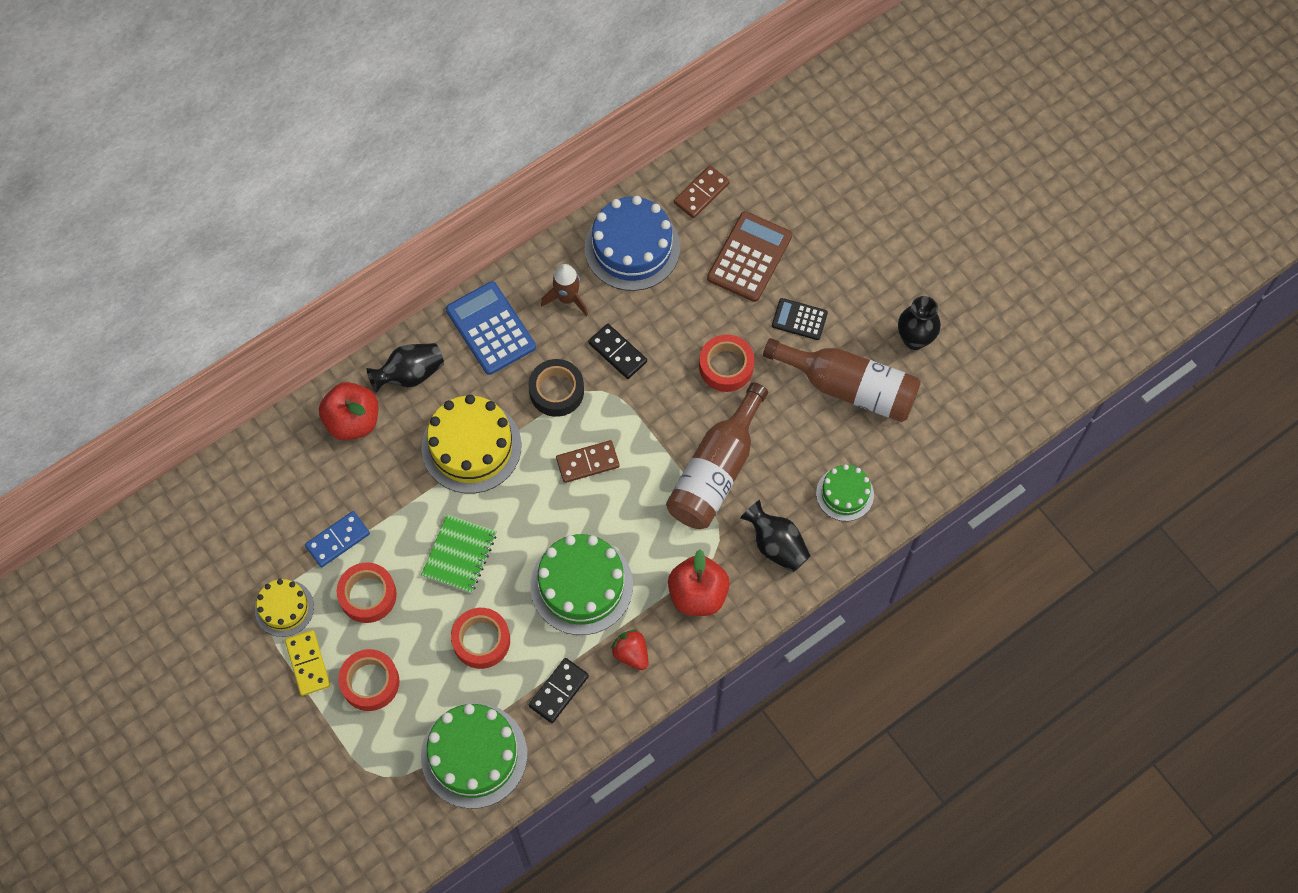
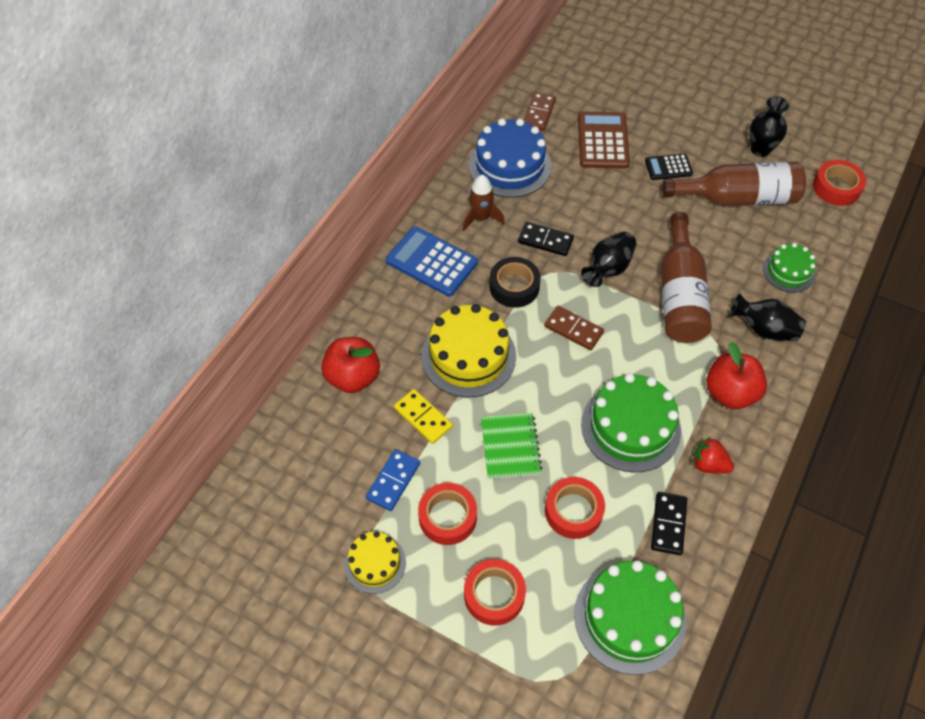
camera: 25 degrees left, 10 degrees down
(307, 663) = (425, 605): yellow domino -> yellow domino (423, 417)
(410, 374) = (383, 321): black vase -> black vase (608, 268)
(587, 462) = (573, 329): brown domino -> brown domino turned 75 degrees clockwise
(726, 366) = (636, 219): red tape -> red tape (836, 187)

